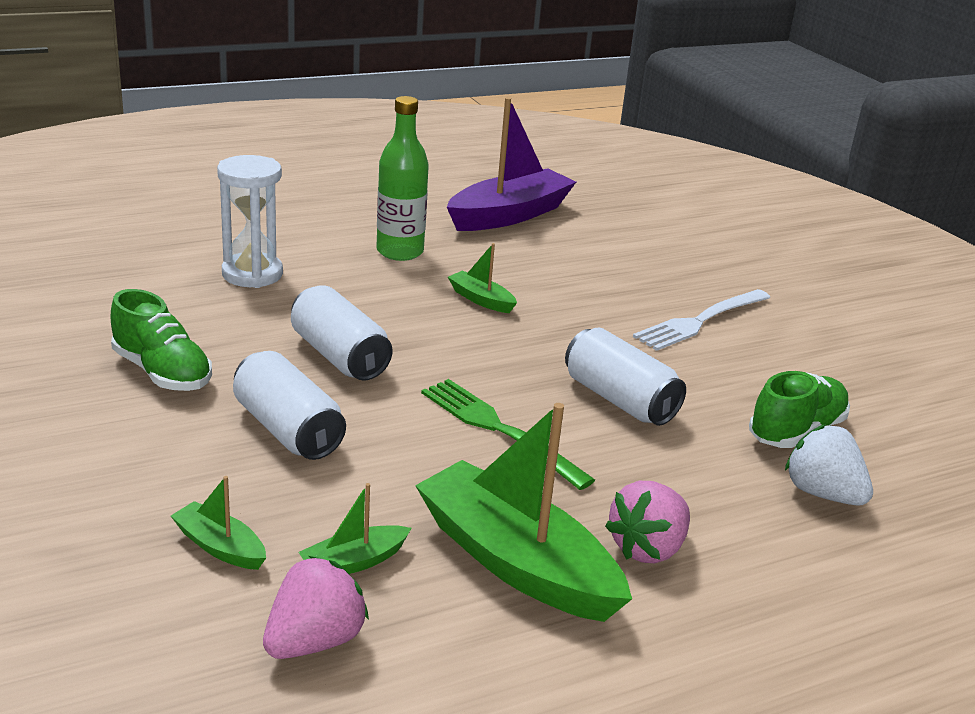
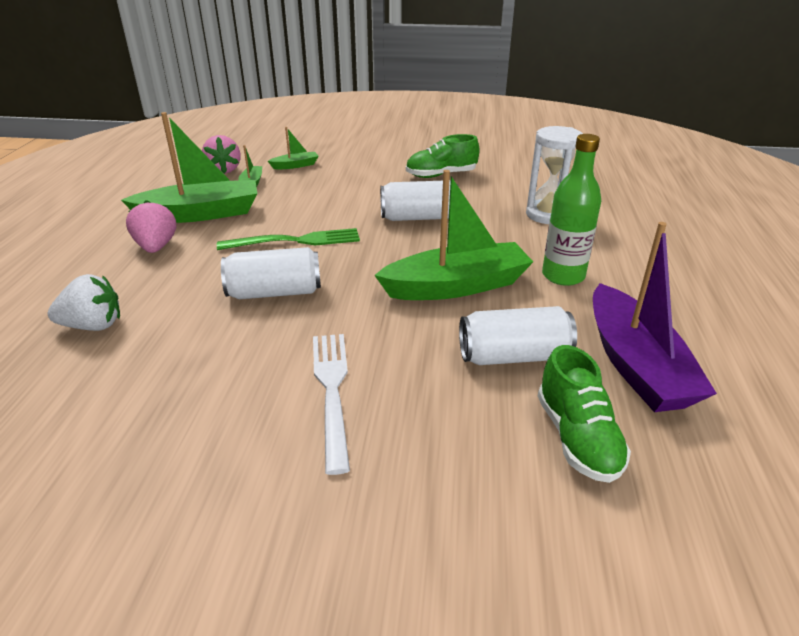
camera: 125 degrees right, 5 degrees up
(288, 430) = (360, 191): white can -> white can (513, 356)
(481, 299) = (456, 286): green boat -> green boat, size x2.19
(796, 431) = (149, 353): green shoe -> green shoe (577, 438)

